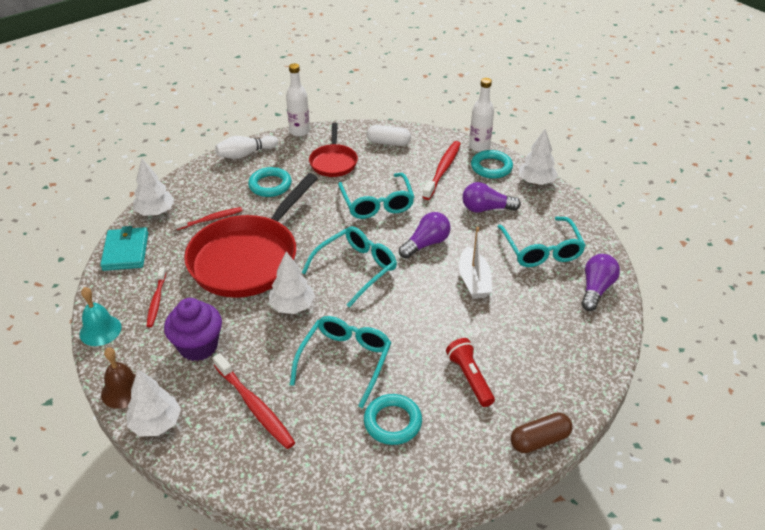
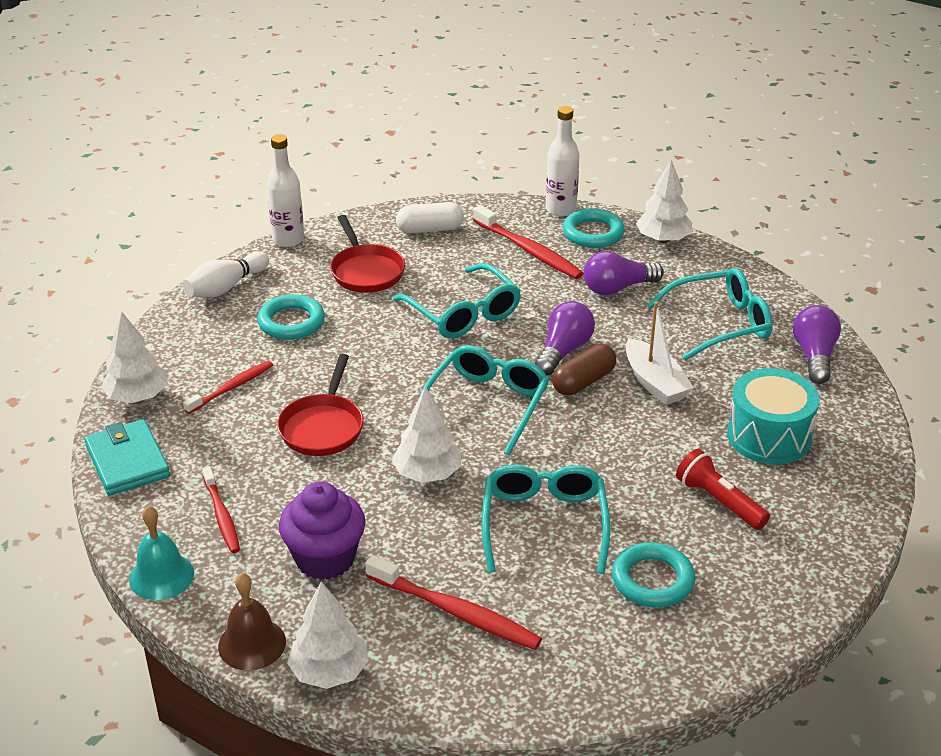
camera: 20 degrees left, 5 degrees down
(248, 258) = (323, 427): red pan -> red pan, size x0.51
(442, 170) = (528, 250): red toothbrush -> red toothbrush turned 135 degrees clockwise
(531, 340) = (769, 436): none -> turquoise drum
(539, 440) = (846, 550): brown capsule -> brown capsule (583, 382)
(541, 249) = (719, 323): turquoise glasses -> turquoise glasses turned 75 degrees counterclockwise

